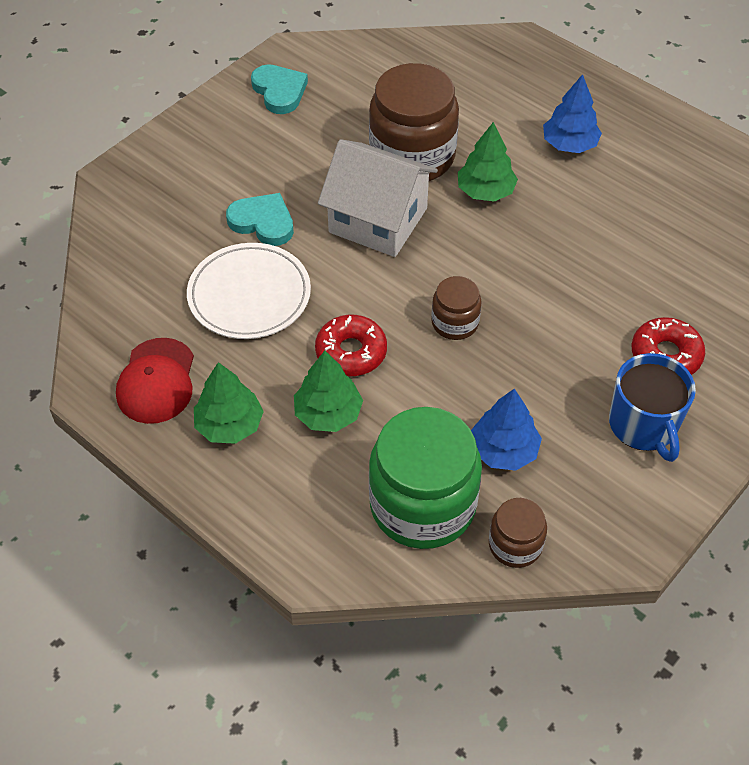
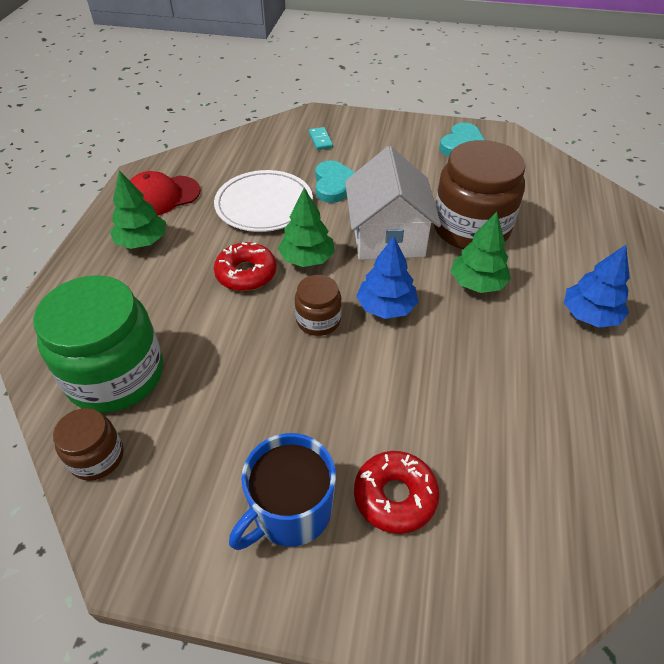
camera: 60 degrees right, 5 degrees down
(169, 197) = (320, 140): none -> turquoise domino
(328, 413) = (179, 285): green tree -> green tree (307, 259)
(503, 450) = (199, 407): blue tree -> blue tree (386, 307)

